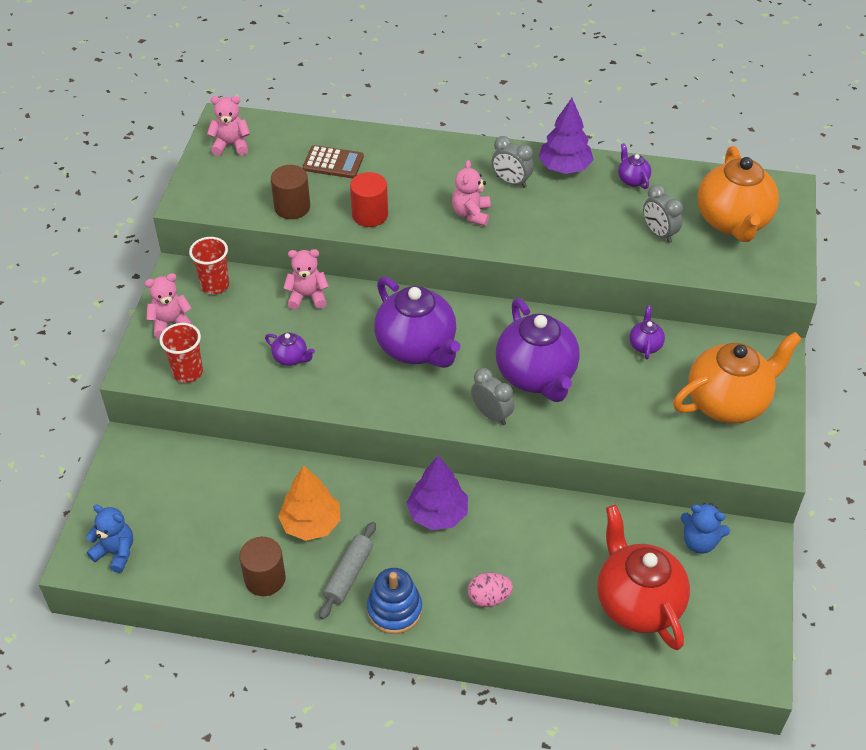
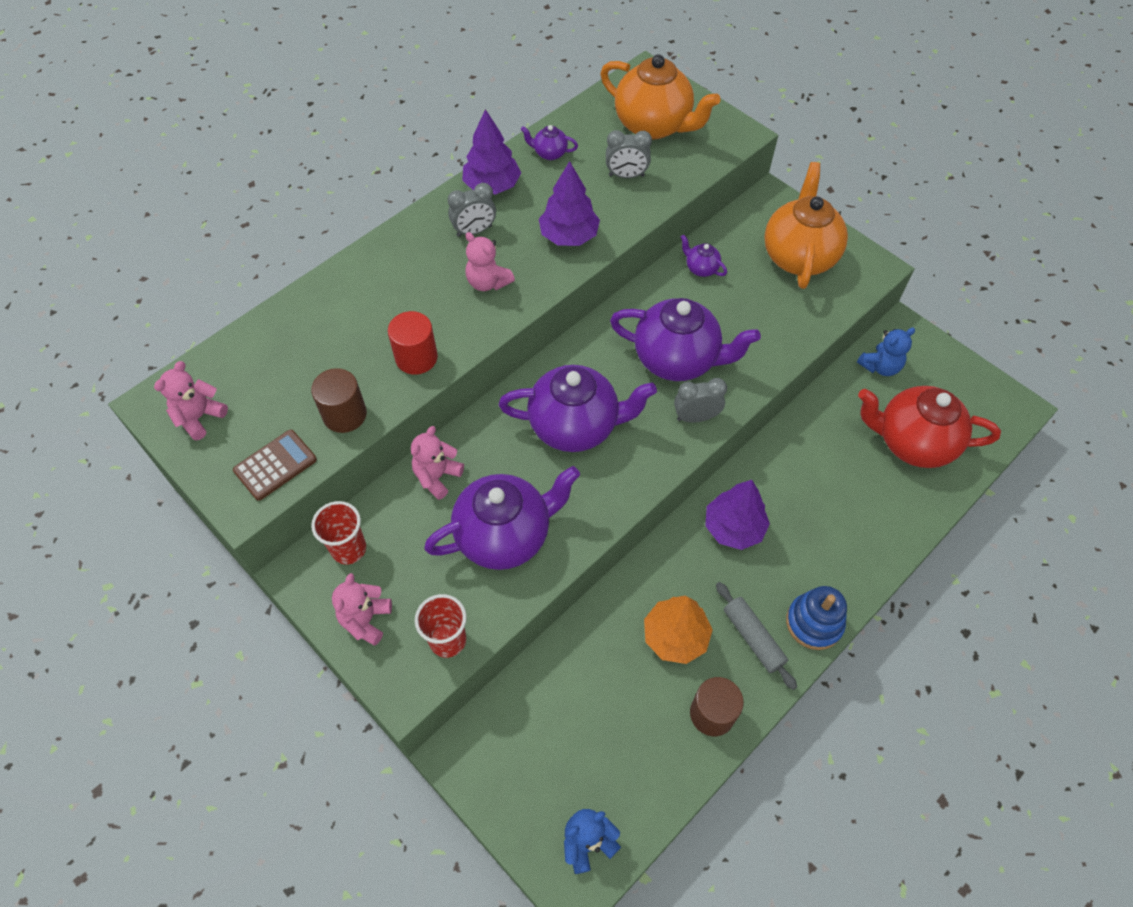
camera: 55 degrees left, 10 degrees up
(291, 358) = (505, 535): purple teapot -> purple teapot, size x2.33
(333, 163) = (316, 346): brown calculator -> brown calculator (275, 465)
(489, 598) = (845, 542): pink egg -> none
(561, 233) = (569, 236): none -> purple tree

